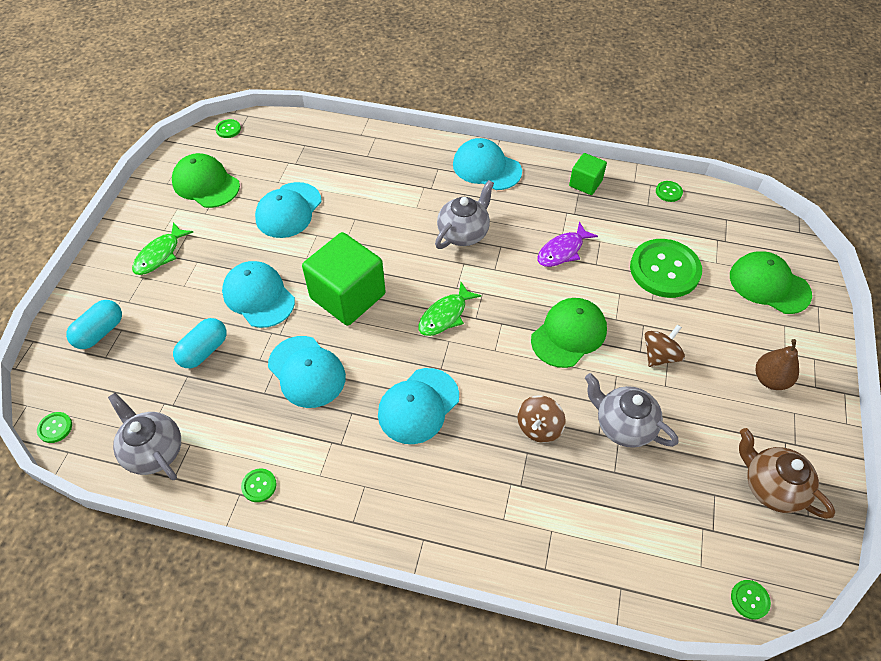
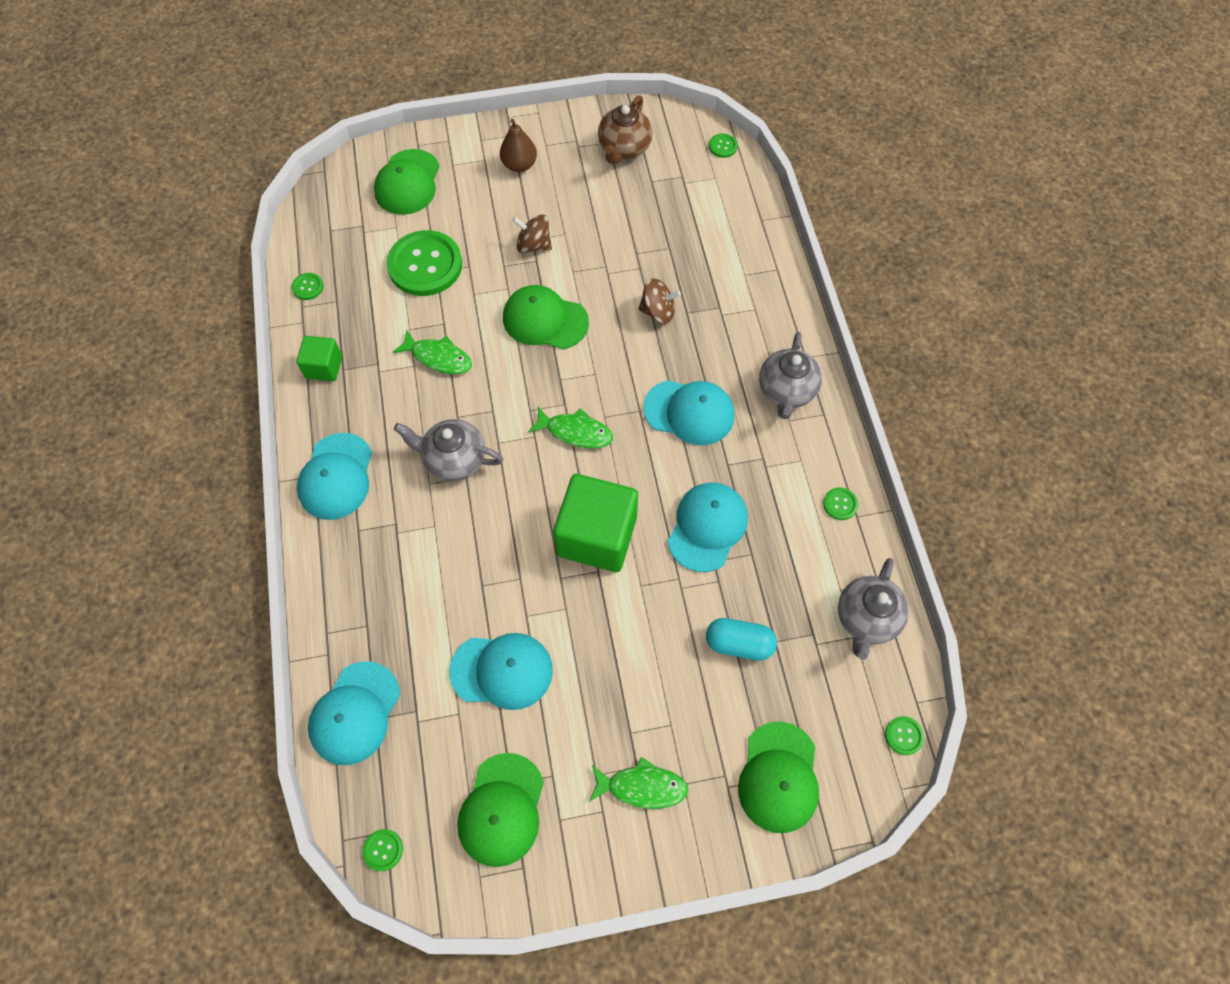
camera: 115 degrees left, 10 degrees up
(100, 332) = (779, 777): turquoise capsule -> green cap
(258, 296) = (643, 629): turquoise cap -> turquoise cap (355, 713)
(562, 251) = (438, 357): purple fish -> green fish
(623, 425) = (622, 253): grey teapot -> grey teapot (786, 391)

